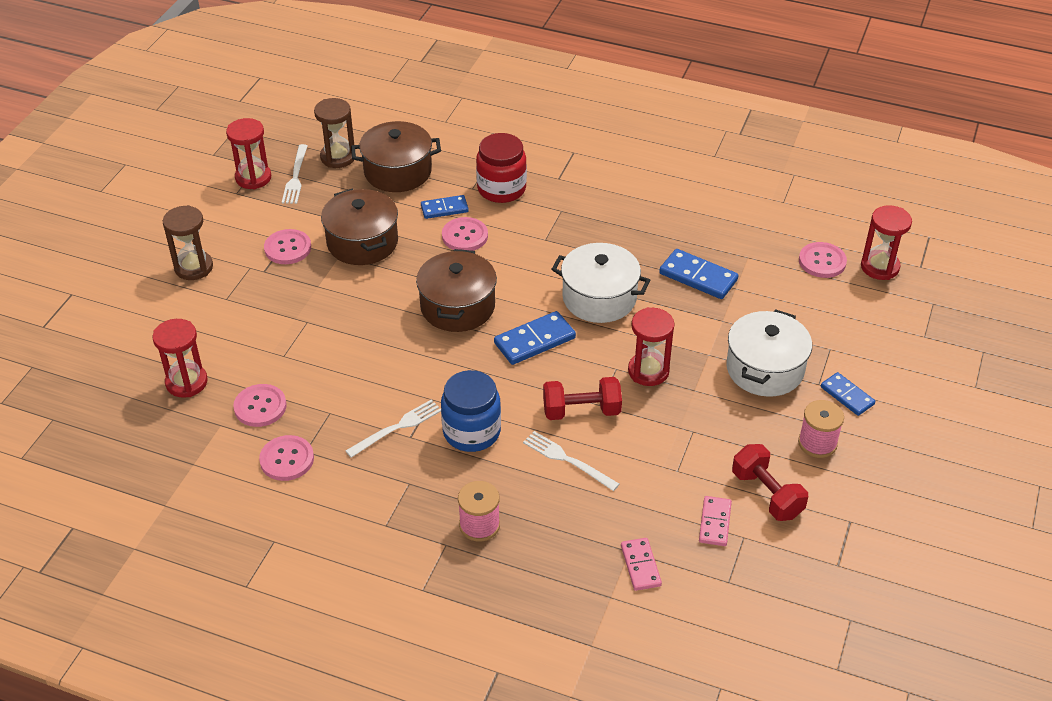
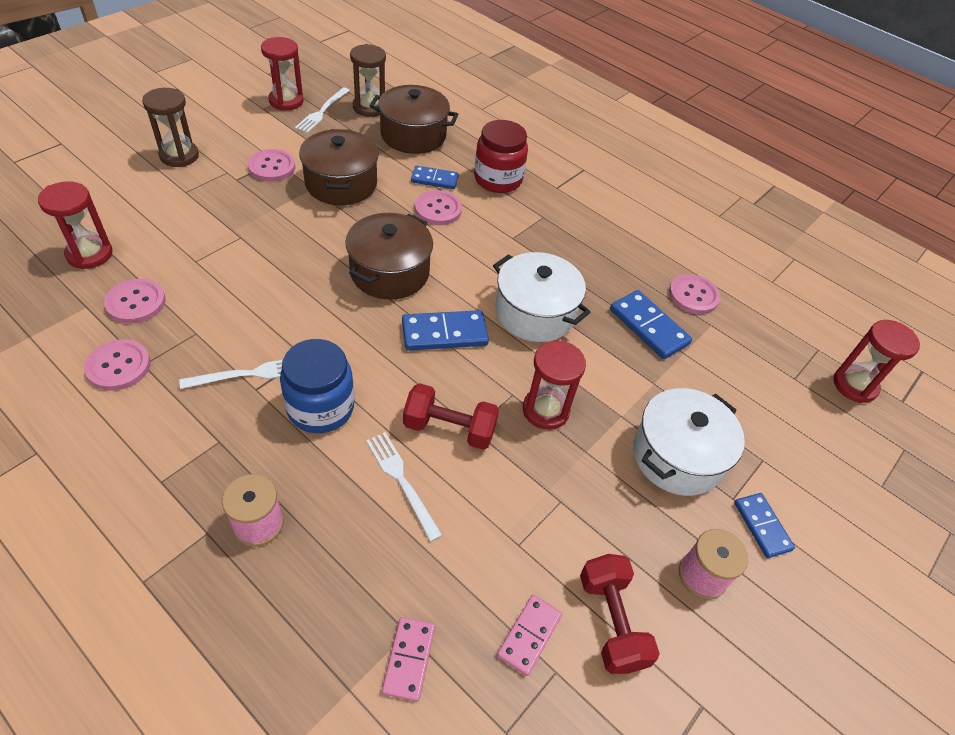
camera: 15 degrees right, 5 degrees up
(822, 261) = (791, 357): pink button -> pink button (693, 295)

